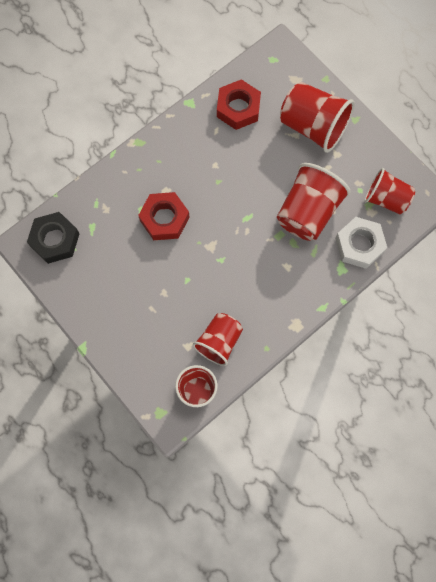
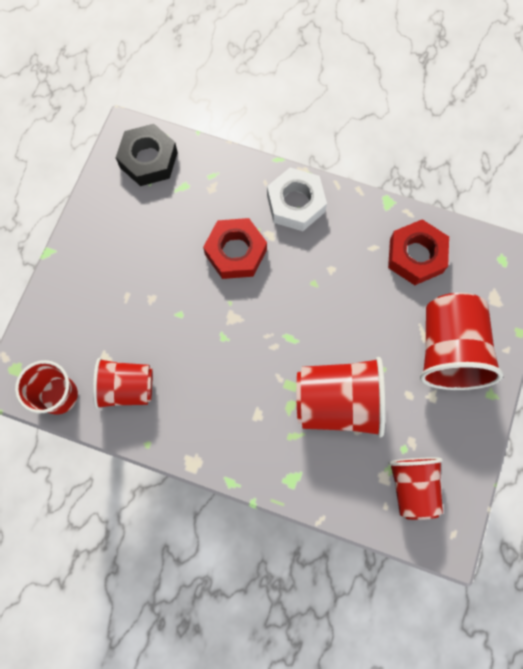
camera: 60 degrees right, 0 degrees up
(359, 245) = (333, 485): white nut -> white nut (295, 203)

